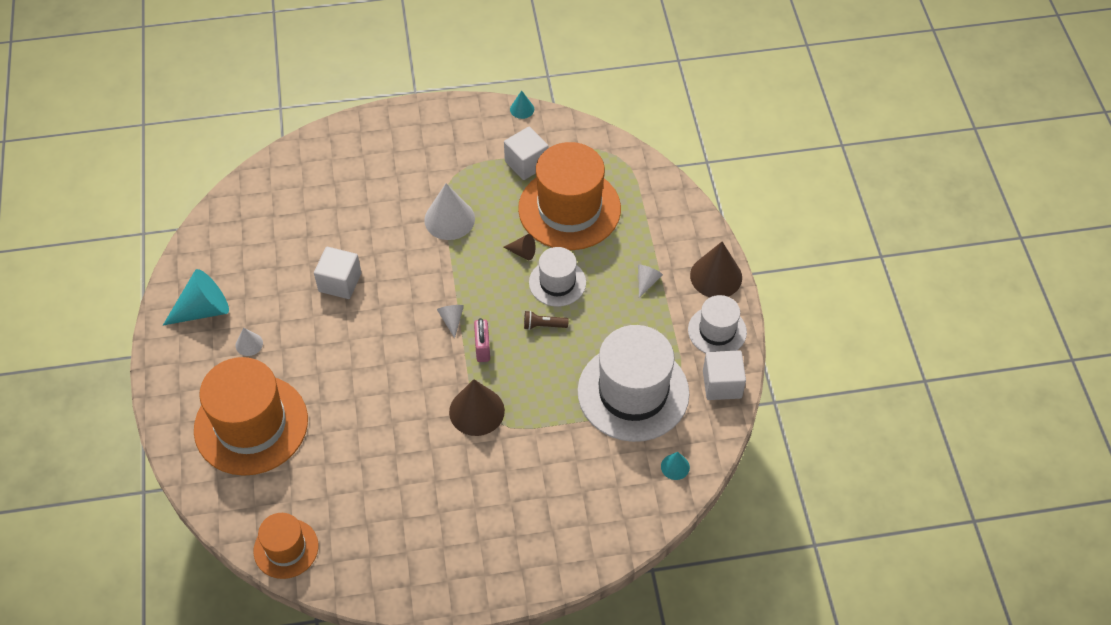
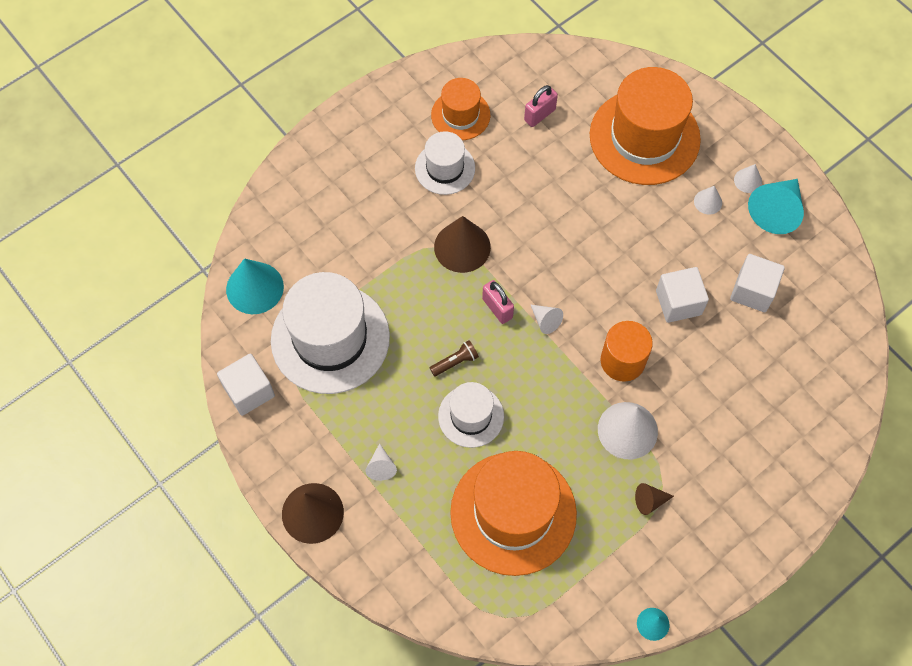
camera: 150 degrees right, 10 degrees up
(202, 344) = (748, 180): none -> white cone
(286, 548) = (536, 63): orange hat -> orange hat (460, 115)
(323, 494) = (539, 115): none -> pink padlock
(416, 264) = (622, 361): none -> orange cylinder
(522, 252) = (528, 432): brown cone -> brown cone (650, 501)
(526, 163) = (597, 548): white cube -> white cube (752, 291)
(675, 467) = (255, 288): turquoise cone -> turquoise cone, size x1.97
(717, 331) = (281, 447): white hat -> white hat (445, 168)

